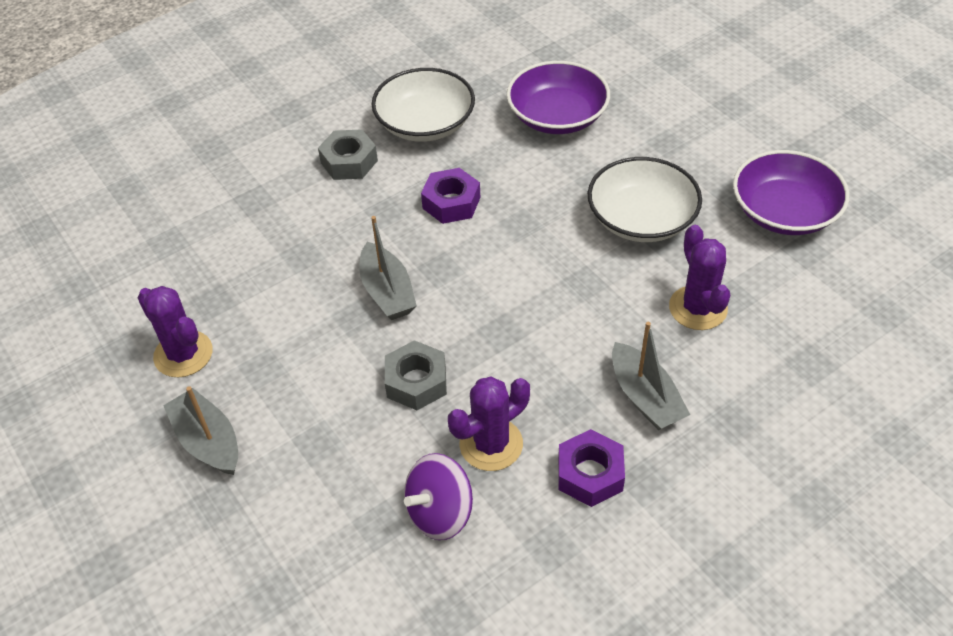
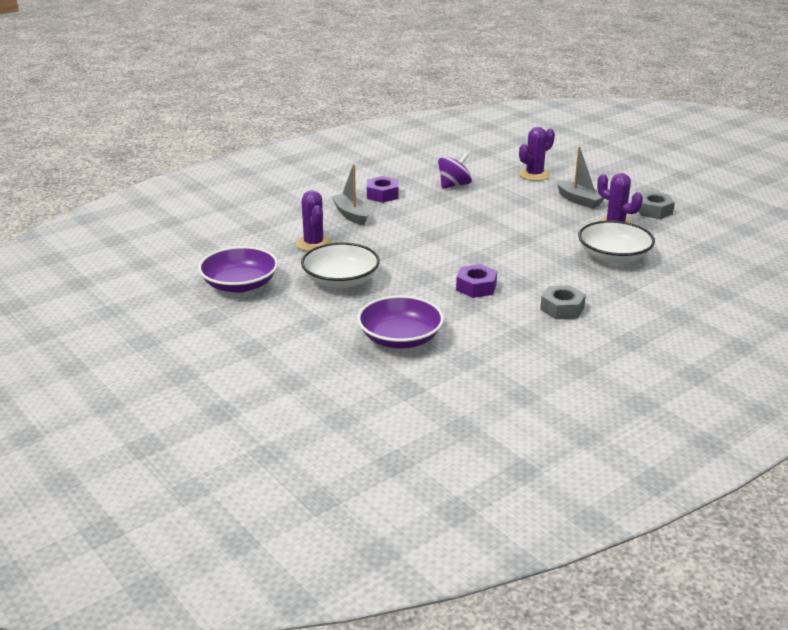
camera: 175 degrees right, 20 degrees down
(387, 292) = (506, 248): grey boat -> none
(416, 382) = (477, 218): grey nut -> grey nut (654, 211)
(425, 123) = (510, 333): white bowl -> white bowl (613, 256)
(491, 444) = (432, 201): purple cactus -> purple cactus (534, 175)

